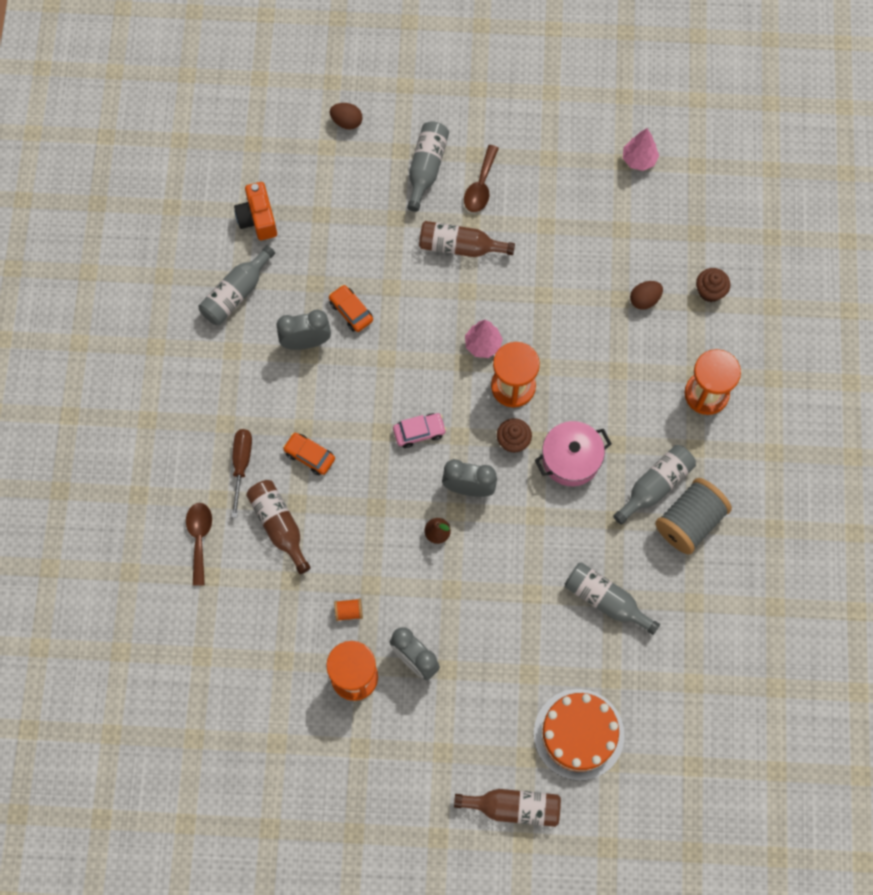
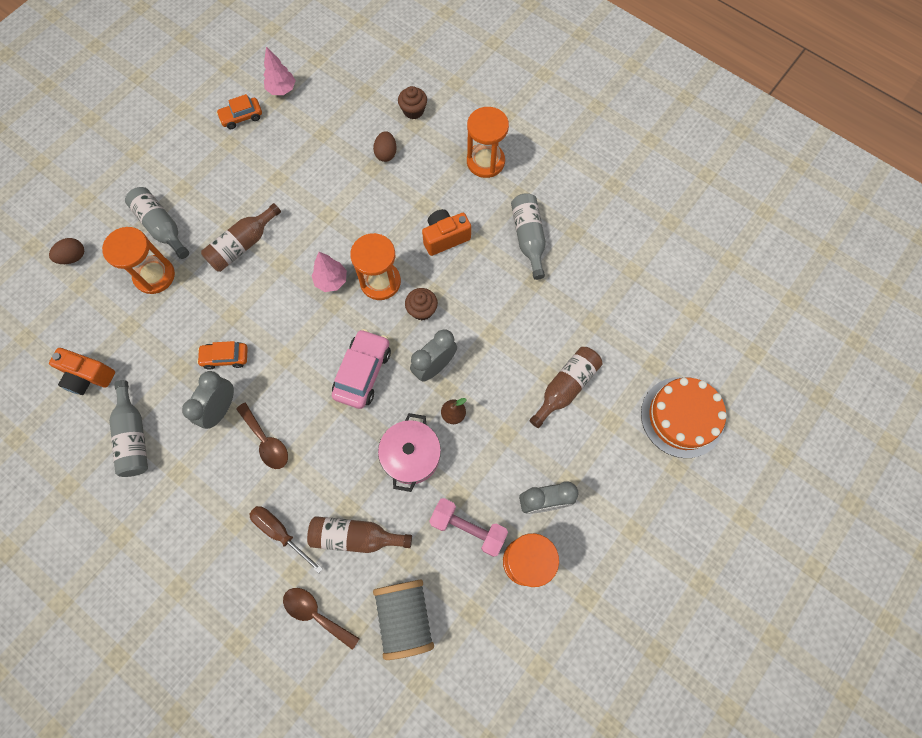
camera: 55 degrees left, 0 degrees up
(309, 456) = (316, 471): orange car -> orange car (241, 117)
(348, 611) = (468, 528): orange spool -> pink dumbbell
(379, 198) = (154, 275): none -> orange hourglass
(419, 432) = (363, 372): pink car -> pink car, size x1.60
(480, 186) = (209, 200): brown spoon -> brown spoon (266, 441)
(513, 807) = (711, 505): brown bottle -> brown bottle (565, 387)
(571, 459) = (466, 280): pink pot -> pink pot (411, 456)
(599, 412) = (445, 237): none -> orange camera
(606, 600) = (591, 328): grey bottle -> none
(689, 522) = (571, 234): grey spool -> grey spool (405, 616)

